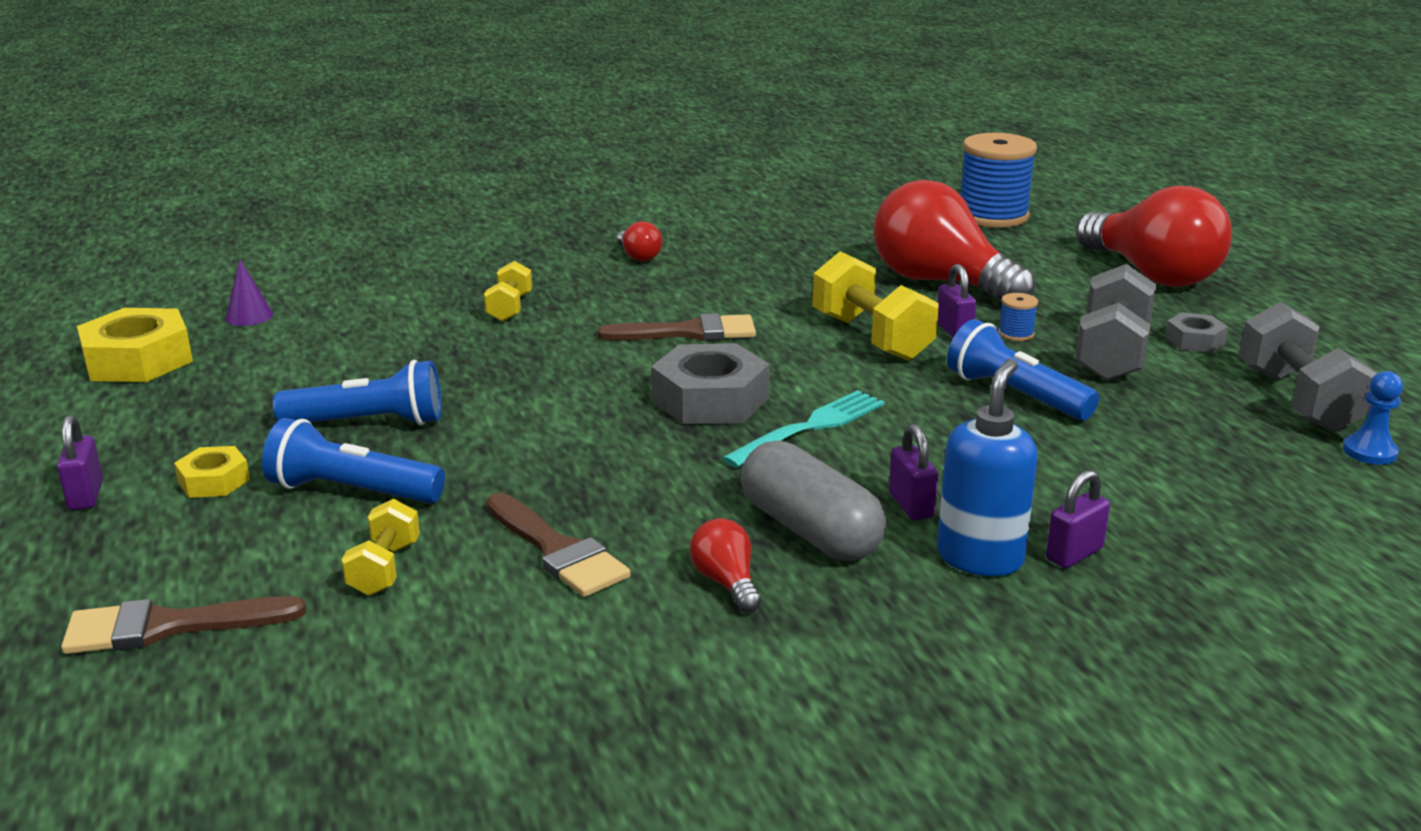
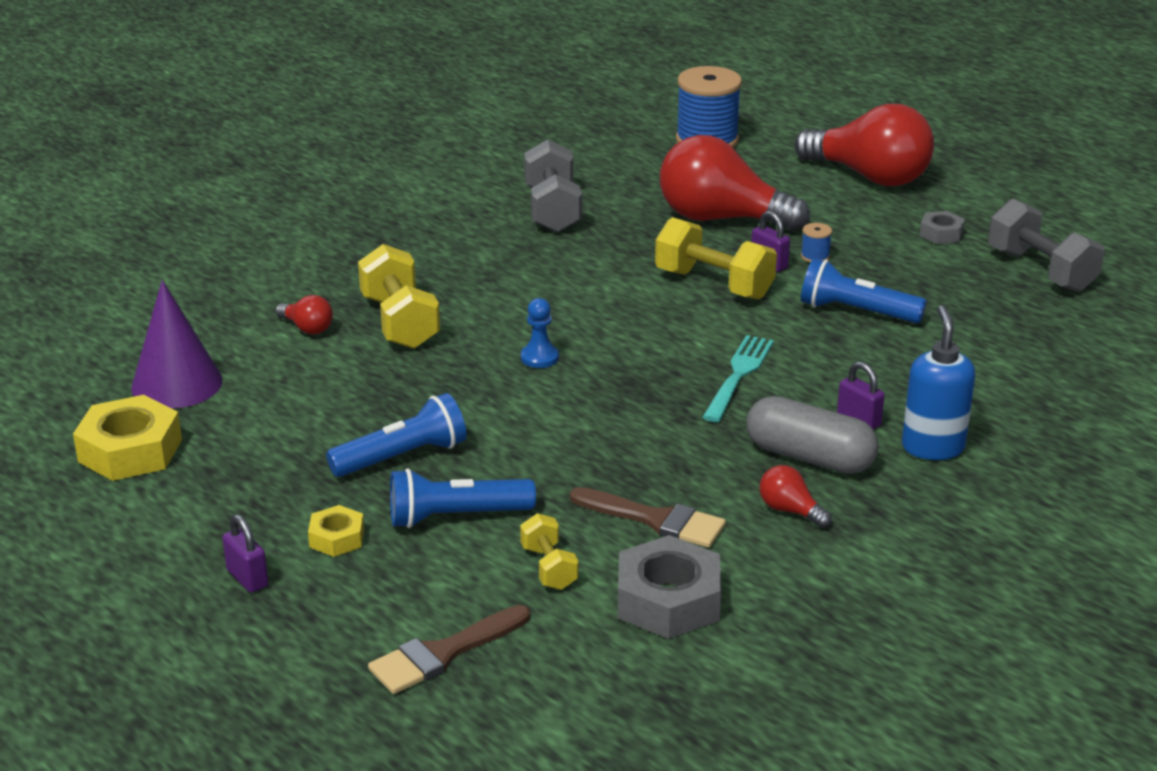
camera: 25 degrees left, 5 degrees up
(249, 316) = (177, 384): purple cone -> purple cone, size x2.05
(509, 308) = (400, 322): yellow dumbbell -> yellow dumbbell, size x1.79
(638, 256) = (455, 245): red light bulb -> red light bulb (307, 328)
(688, 332) = (570, 312): brown brush -> none
(710, 399) = (645, 369): grey nut -> grey nut (668, 600)
(1074, 554) = (986, 428): purple padlock -> none
(1111, 354) = (894, 259): grey dumbbell -> grey dumbbell (552, 210)
(1369, 452) = (1109, 303): blue pawn -> blue pawn (539, 357)

